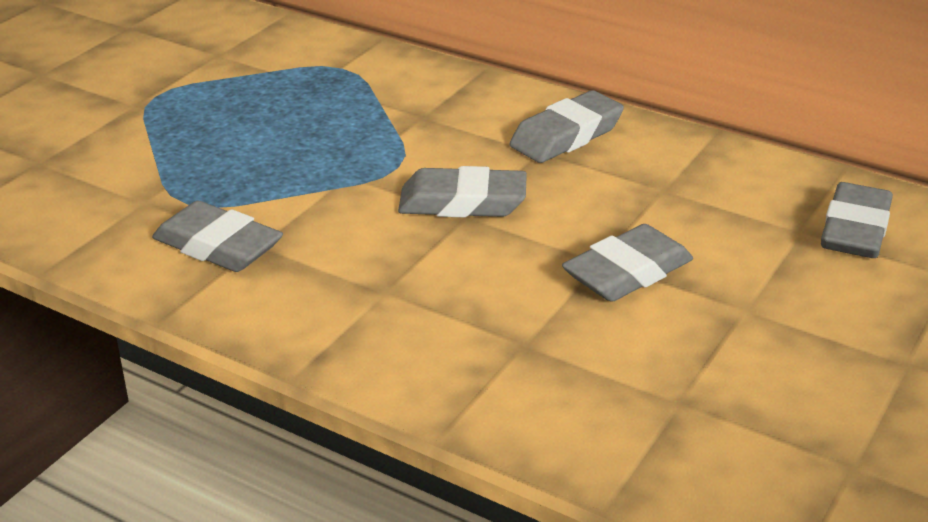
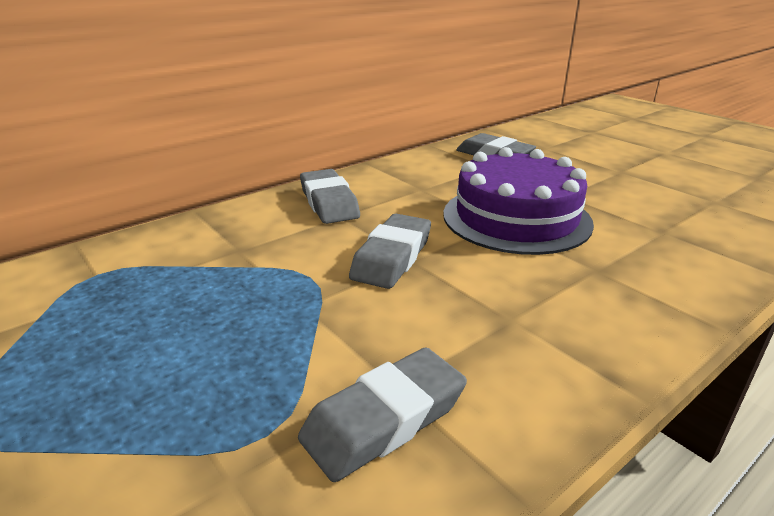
camera: 70 degrees left, 5 degrees down
(627, 273) = (516, 218): grey eraser -> purple cake

